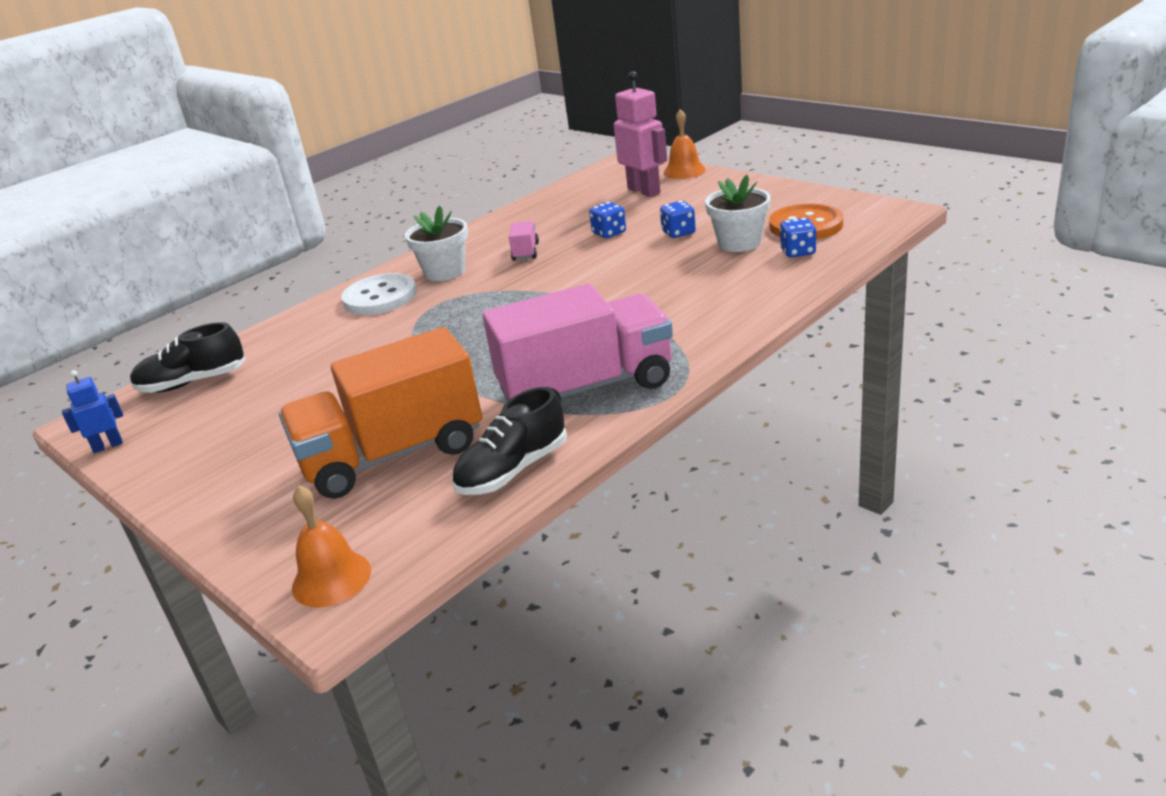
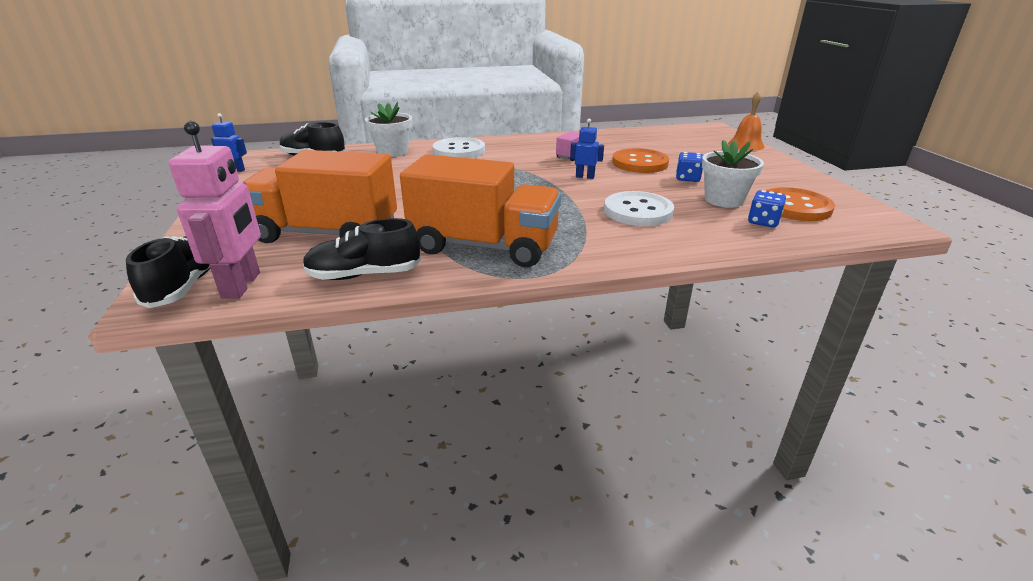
camera: 30 degrees right, 0 degrees up
(331, 578) = (185, 285): orange bell -> black shoe
(445, 272) = (511, 150): white flower pot -> white flower pot (392, 152)
(575, 271) = (585, 177): none -> blue robot
(586, 387) = (484, 246): pink truck -> orange truck
(609, 233) = (640, 163): blue dice -> orange button
(644, 191) = (700, 147): pink robot -> pink robot (242, 285)
(679, 287) = (638, 211): none -> white button

